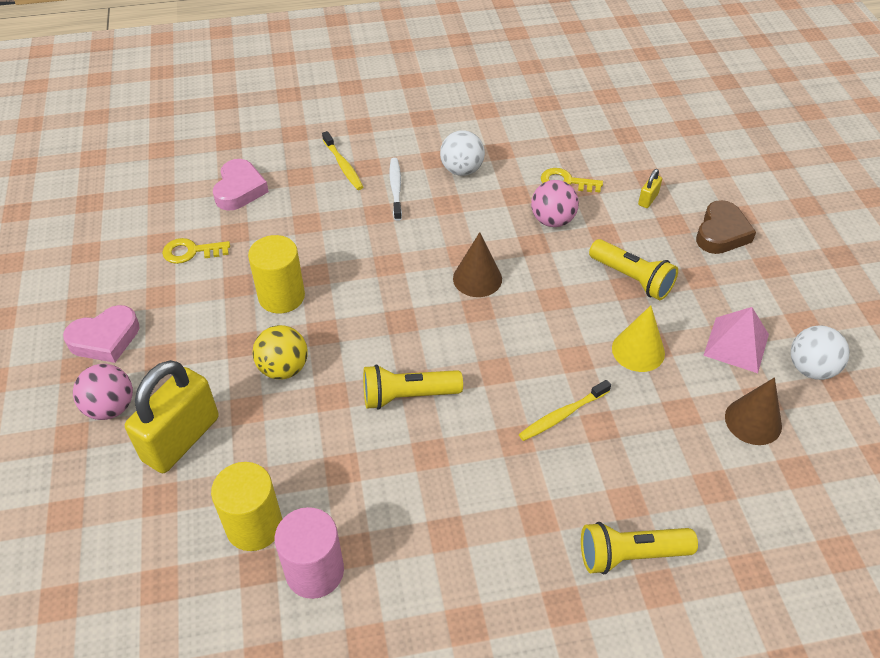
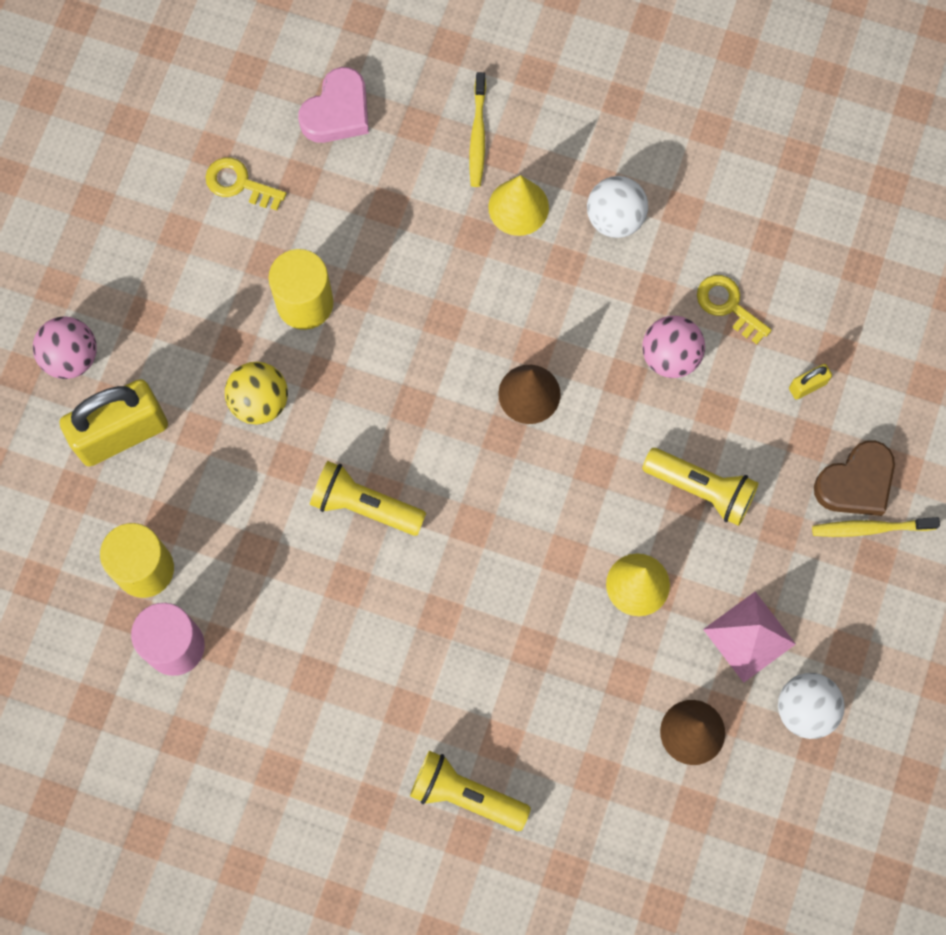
camera: 30 degrees right, 25 degrees up
(105, 339) = (100, 263): pink heart -> none
(396, 188) = (518, 207): white toothbrush -> yellow cone
(562, 415) = (504, 615): yellow toothbrush -> yellow toothbrush (870, 528)
(632, 278) = (701, 489): yellow flashlight -> yellow flashlight turned 45 degrees counterclockwise

